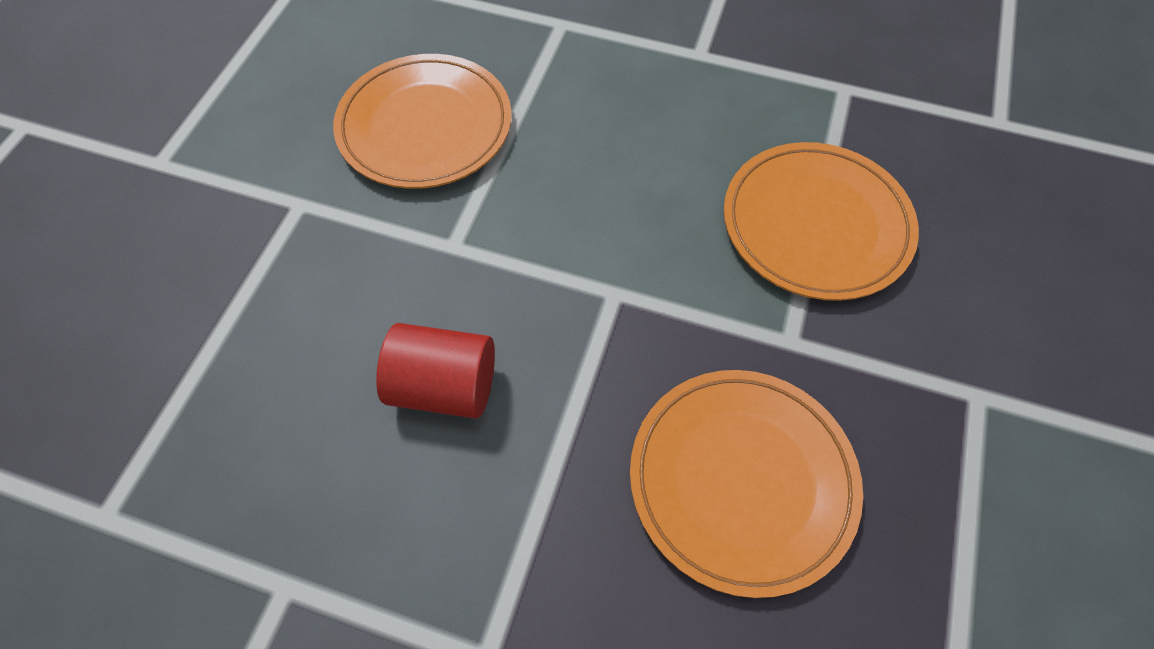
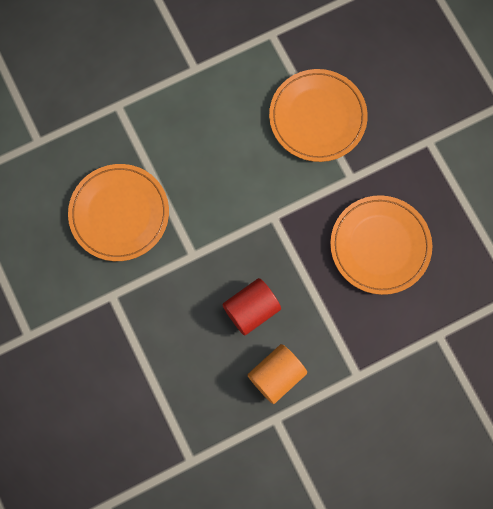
camera: 45 degrees left, 15 degrees up
(366, 519) = (276, 375): none -> orange cylinder

